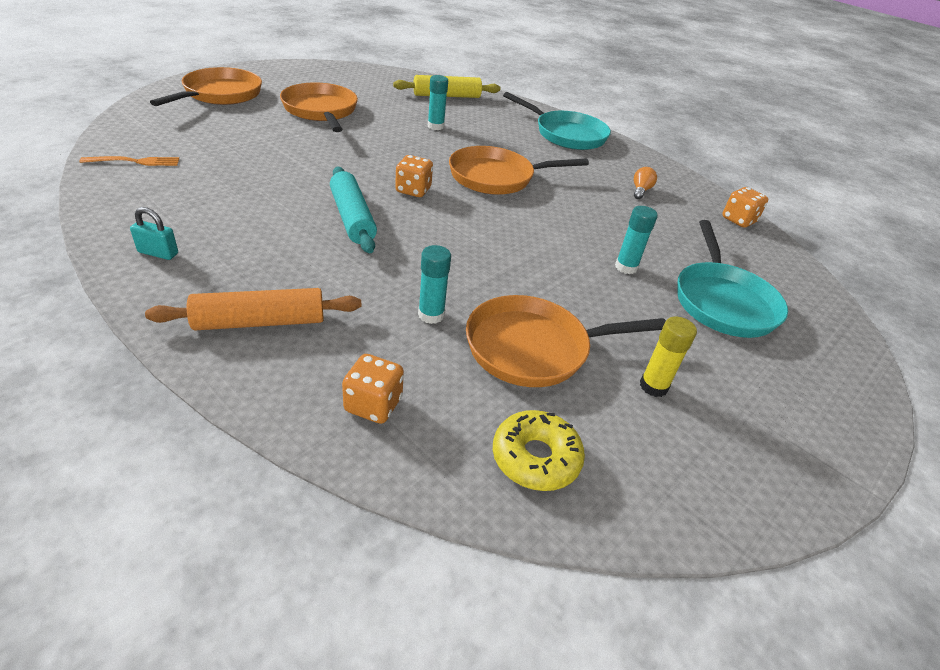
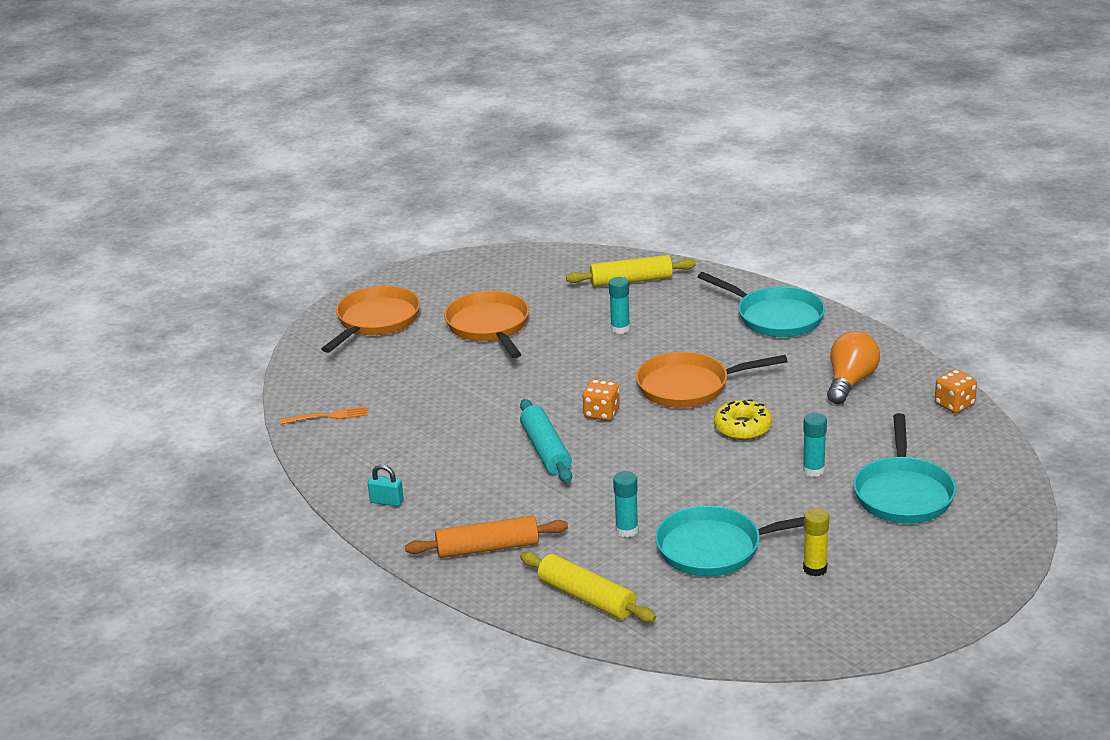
camera: 10 degrees right, 10 degrees down
(373, 405) = (586, 597): orange dice -> yellow rolling pin
(534, 348) = (715, 548): orange pan -> turquoise pan
(535, 458) = (710, 622): yellow donut -> yellow donut (742, 428)
(640, 190) = (850, 382): orange light bulb -> orange light bulb, size x1.97

